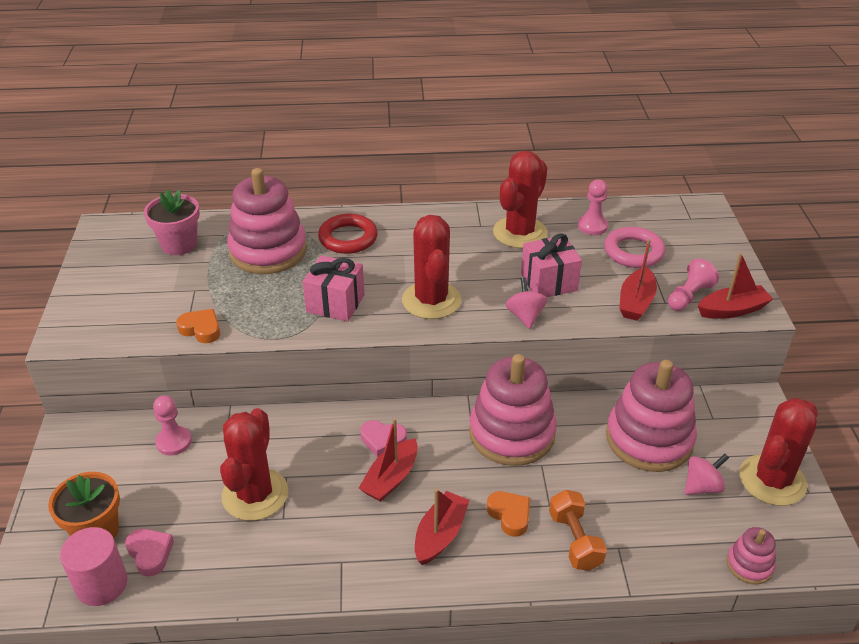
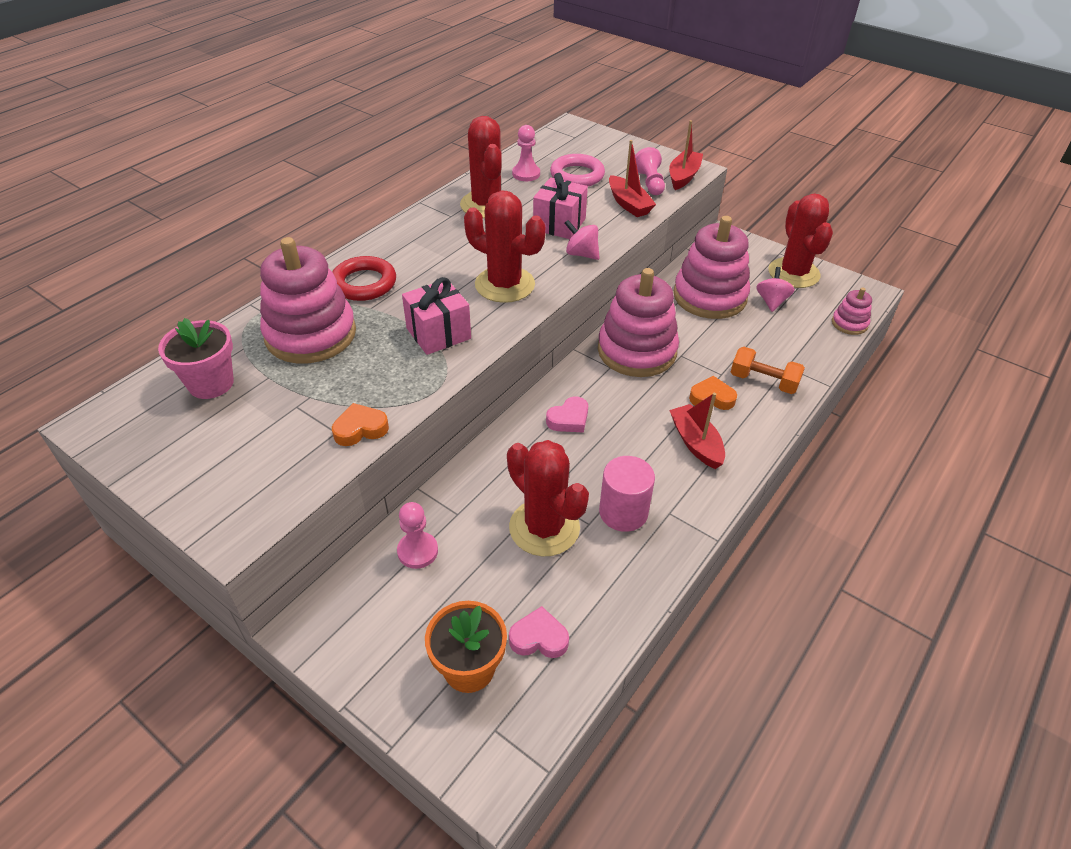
camera: 50 degrees left, 5 degrees up
(102, 584) = (540, 695): pink cylinder -> pink cylinder (623, 512)
(391, 478) = (613, 437): red boat -> none

